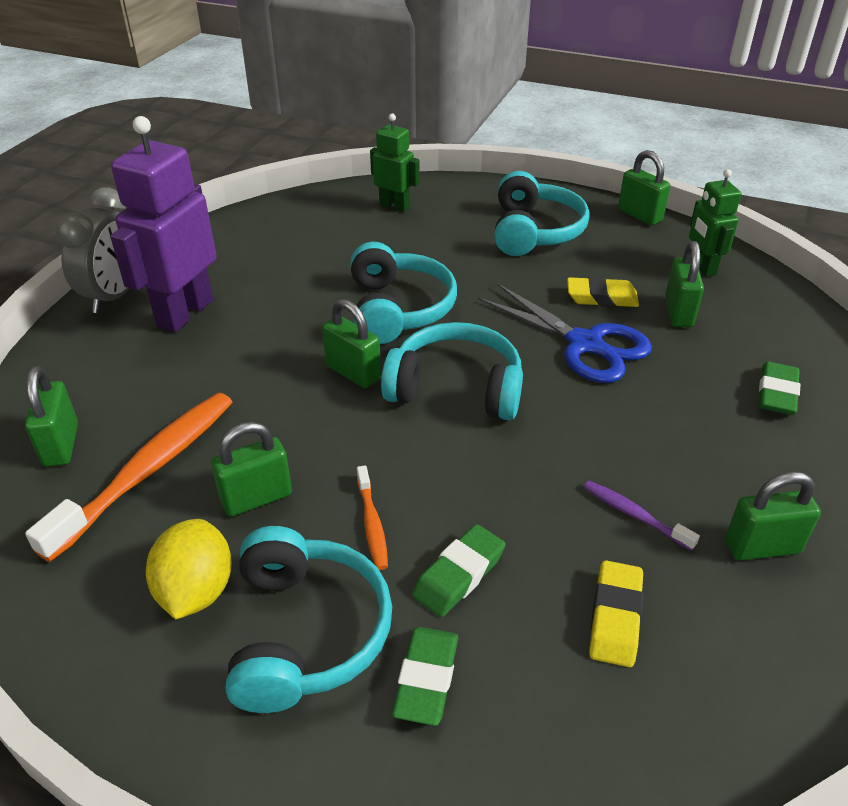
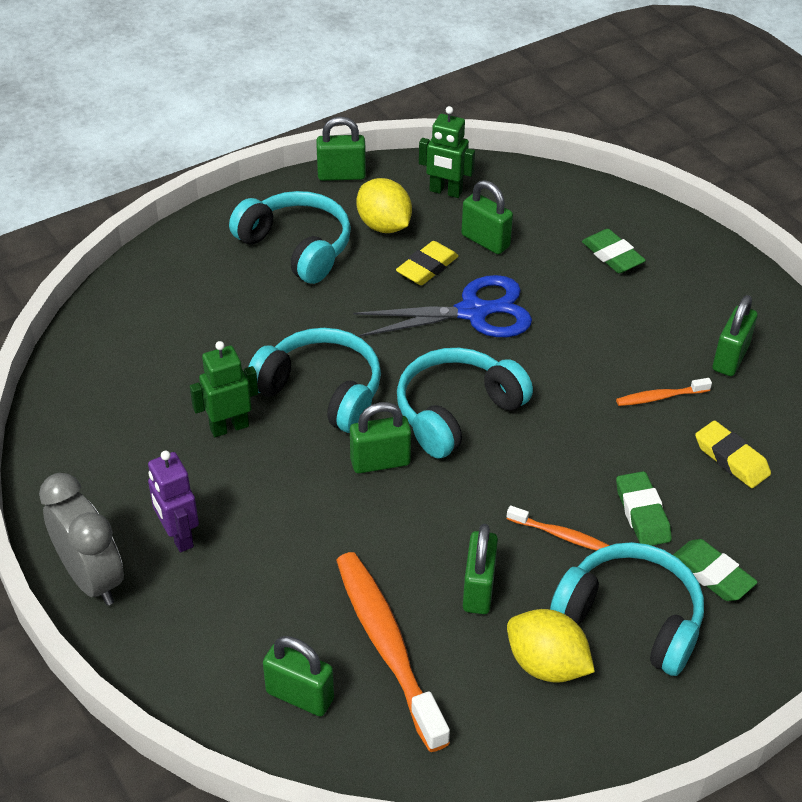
camera: 55 degrees left, 5 degrees up
(184, 313) = (178, 536): purple robot -> purple robot, size x0.56
(394, 206) = (153, 308): green robot -> green robot (229, 427)
(616, 257) = (384, 226): none -> yellow lemon
(634, 515) = (660, 397): purple toothbrush -> orange toothbrush

